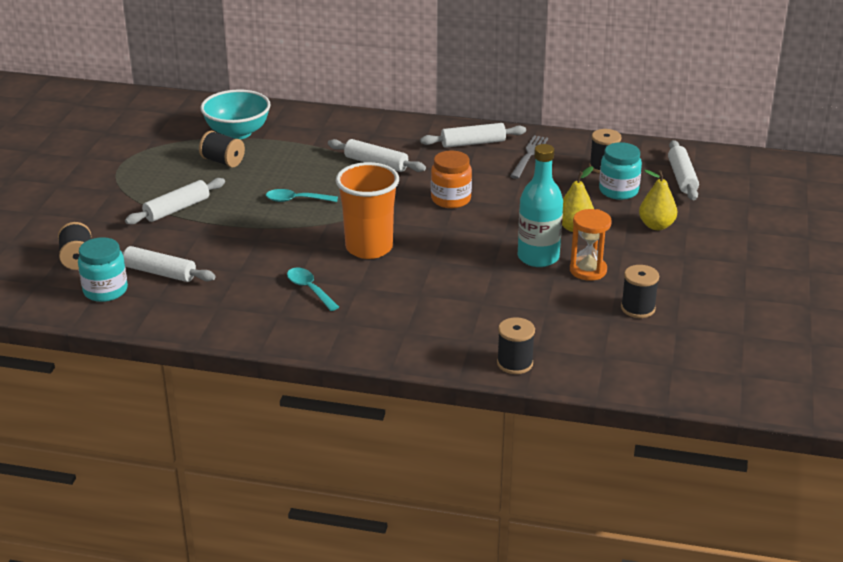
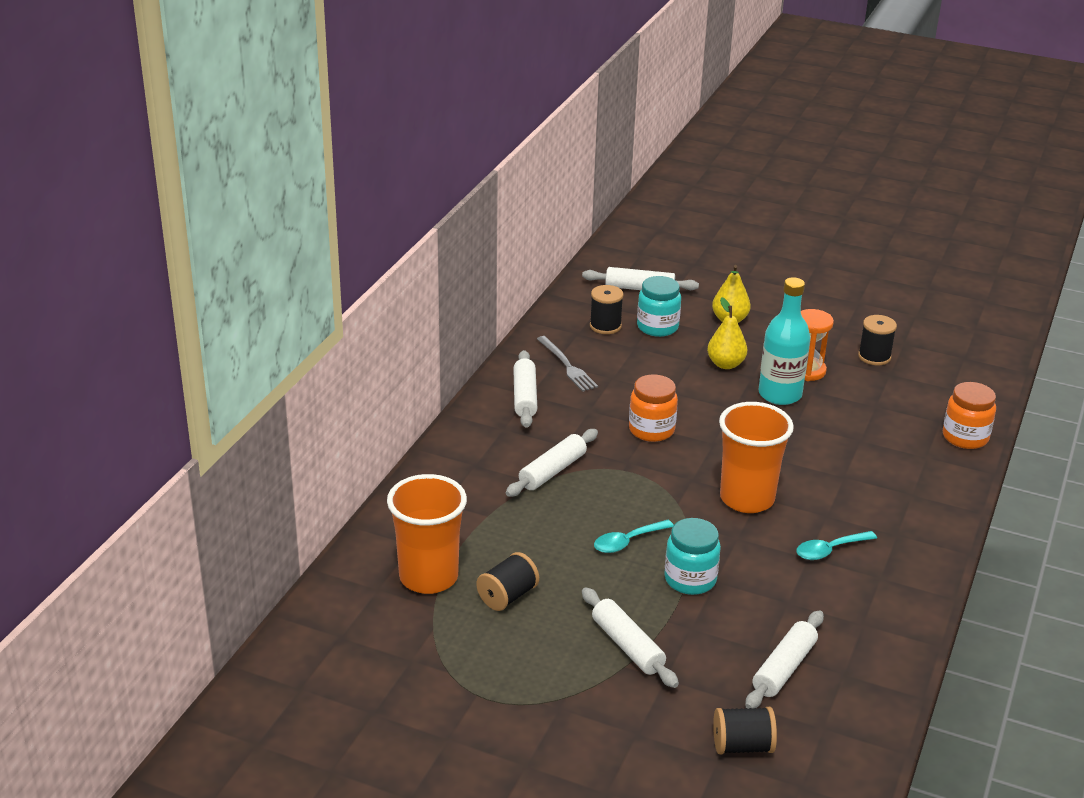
camera: 80 degrees left, 0 degrees up
(105, 291) = (822, 719): turquoise jar -> turquoise jar (690, 579)
(237, 133) = (428, 577): turquoise bowl -> orange cup
(296, 200) = (627, 542): turquoise spoon -> turquoise spoon turned 45 degrees clockwise
(515, 363) = (965, 437): black spool -> orange jar
(529, 156) = (567, 365): grey fork -> grey fork turned 150 degrees counterclockwise

